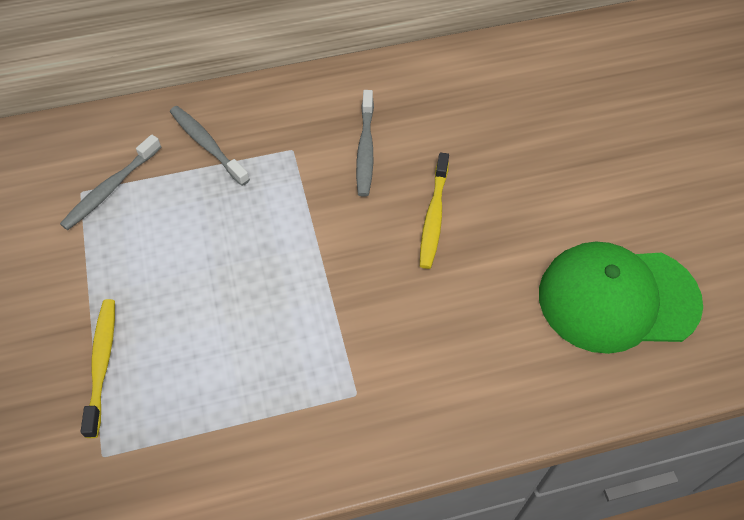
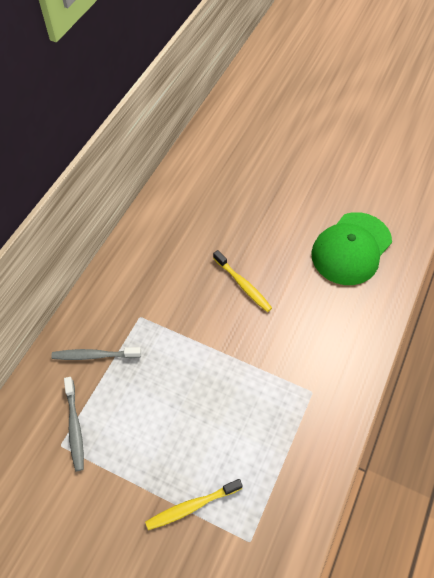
camera: 50 degrees left, 0 degrees up
(102, 364) = (192, 506): yellow toothbrush -> yellow toothbrush turned 60 degrees counterclockwise
(365, 149) = (174, 283): grey toothbrush -> none

